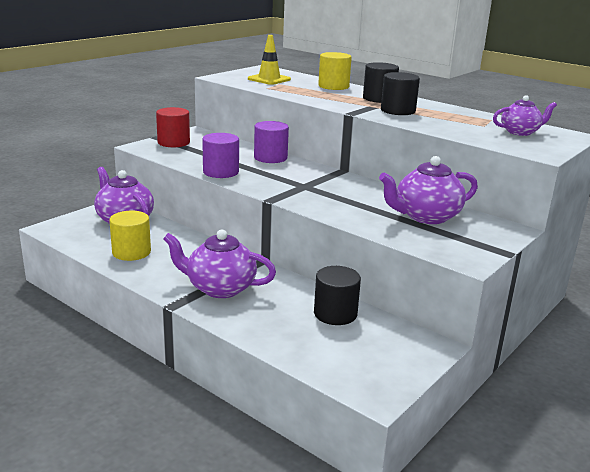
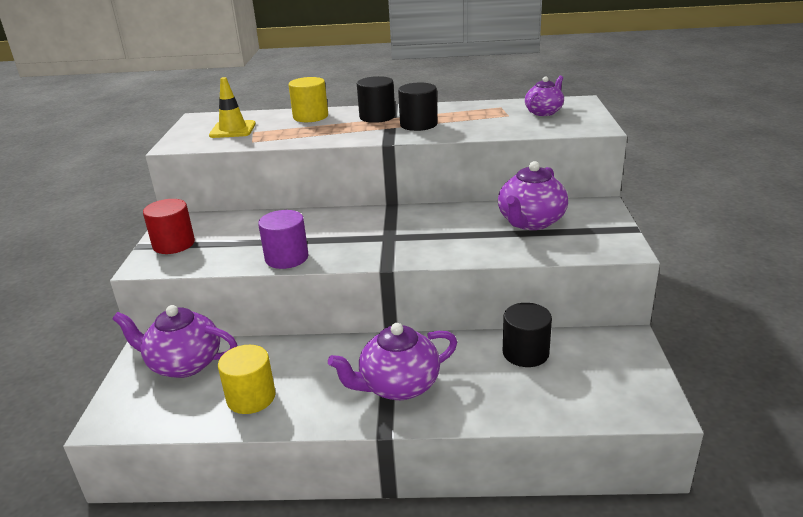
camera: 35 degrees left, 5 degrees up
(270, 158) = (306, 219): purple cylinder -> none

